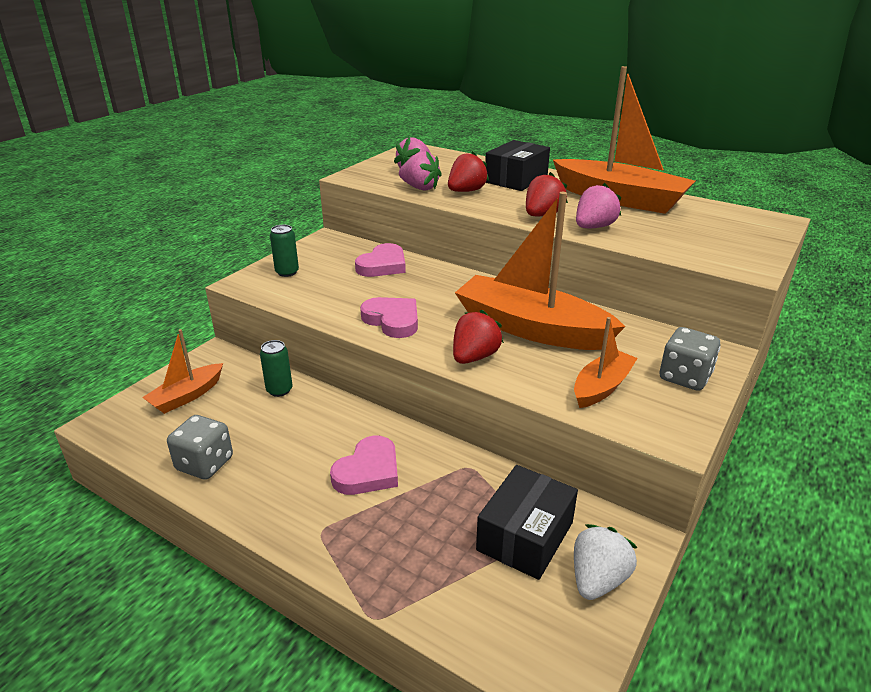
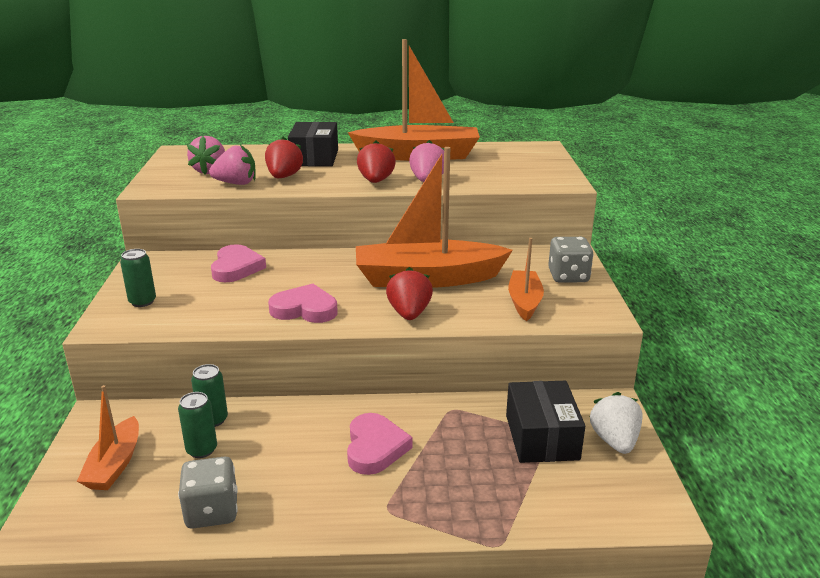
camera: 35 degrees left, 5 degrees down
(248, 411) = (201, 450): none -> green can

